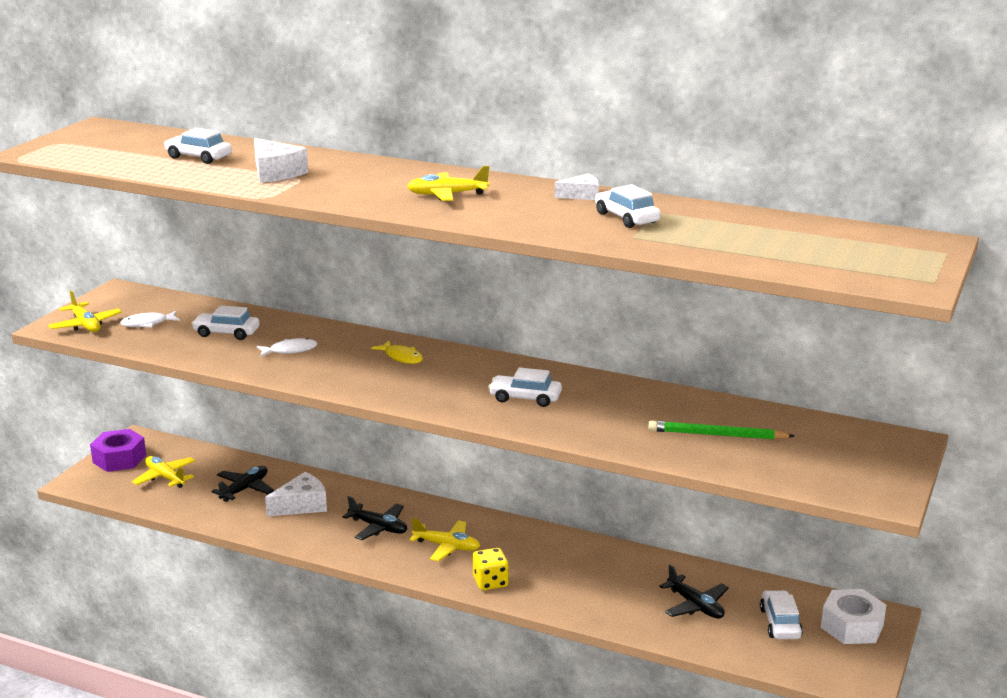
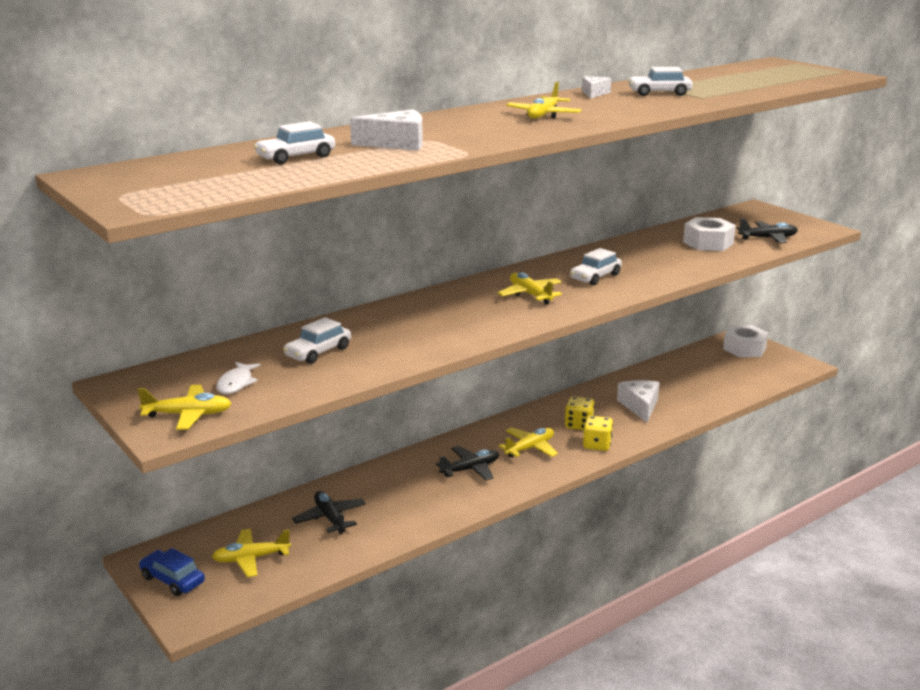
camera: 60 degrees left, 0 degrees up
(119, 459) = (172, 580): purple nut -> blue car
(290, 350) = (398, 334): white fish -> none
(302, 505) = (393, 496): white cheese -> white cheese (640, 406)
(401, 357) = (470, 298): yellow fish -> none
(440, 379) = (530, 294): none -> yellow plane
(522, 561) = (578, 425): none -> yellow dice
(695, 606) = (687, 384): black plane -> black plane (768, 238)
(717, 435) = (708, 243): green pencil -> white nut
(780, 623) = (726, 366): white car -> none

